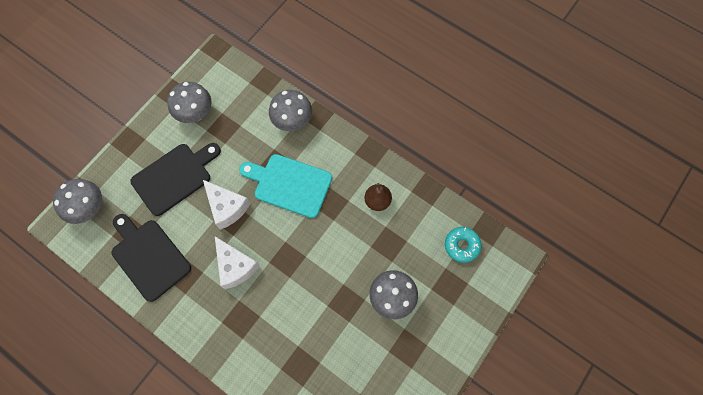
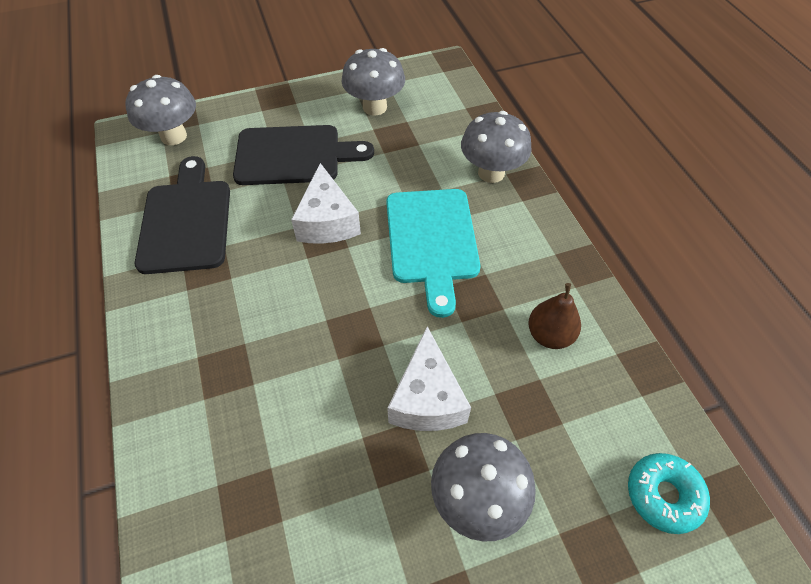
camera: 35 degrees right, 15 degrees down
(235, 266) = (277, 297): white cheese -> white cheese (427, 398)
(289, 184) = (431, 241): turquoise cutting board -> turquoise cutting board turned 150 degrees counterclockwise

